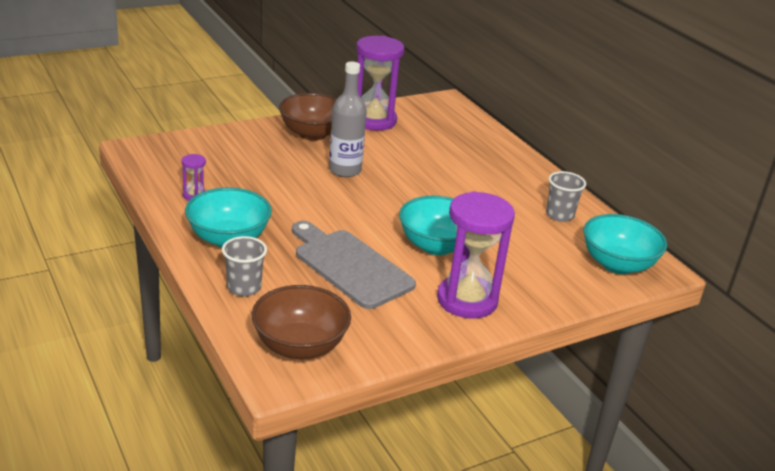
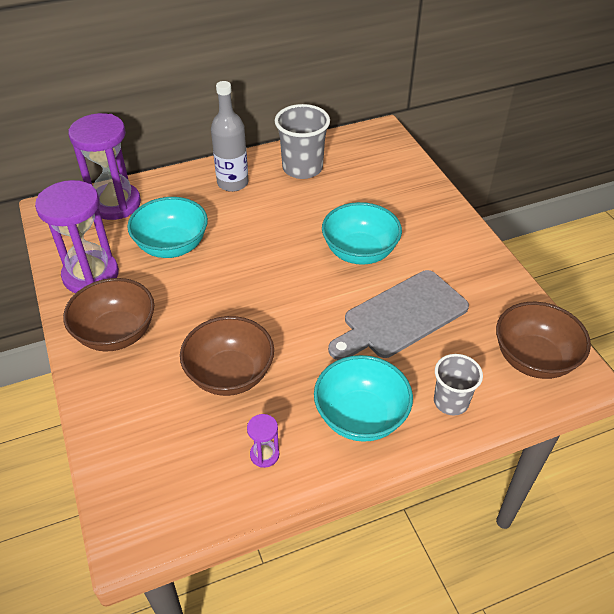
camera: 80 degrees left, 15 degrees up
(273, 180) = (230, 374): none -> brown bowl
(345, 170) = (210, 308): grey bottle -> grey bottle (232, 183)
(467, 300) = (442, 243): purple hourglass -> purple hourglass (115, 204)
(559, 215) = (302, 168): grey cup -> grey cup, size x1.57
(617, 264) = (377, 151): turquoise bowl -> turquoise bowl (172, 246)

